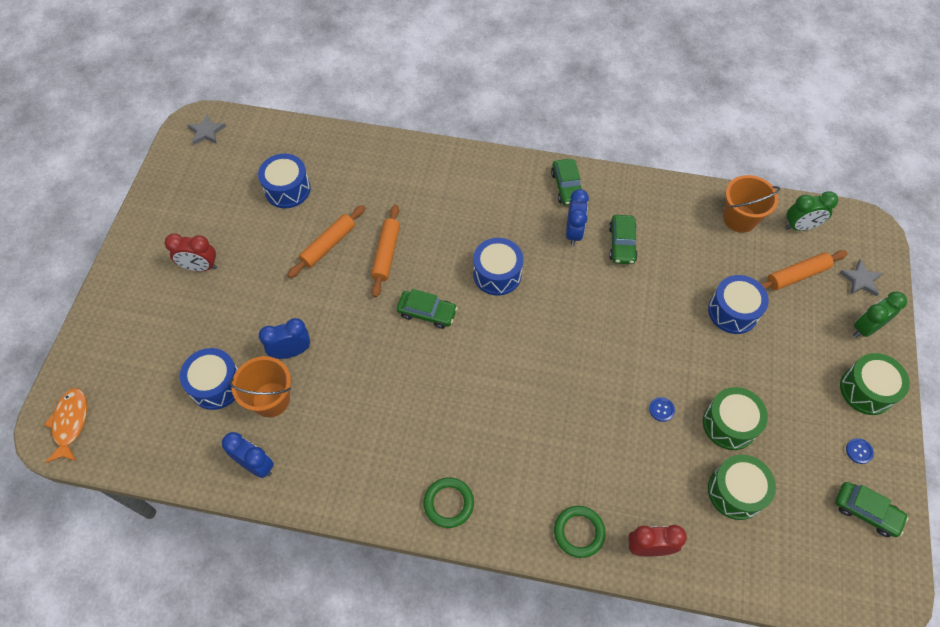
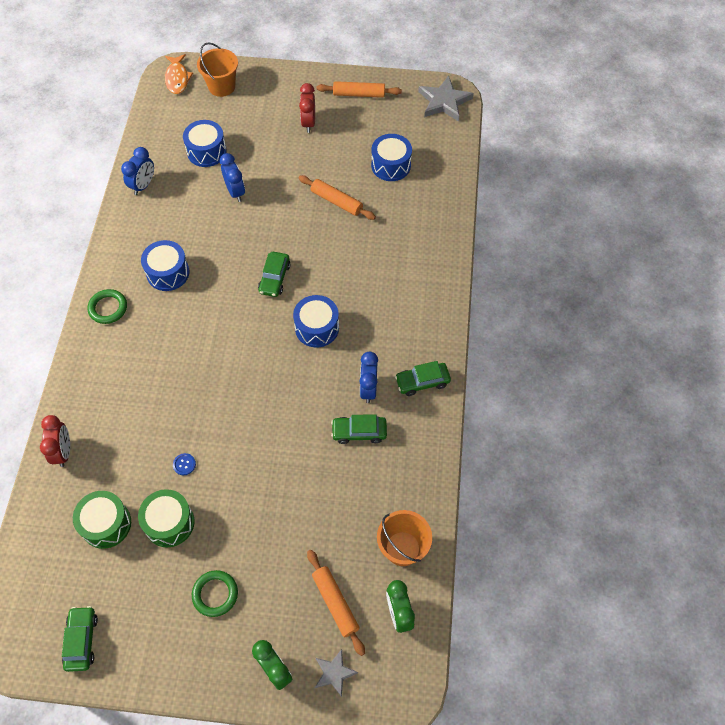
camera: 85 degrees right, 0 degrees up
(70, 423) = (177, 78): orange fish -> orange fish turned 90 degrees clockwise
(206, 132) = (444, 102): grey star -> grey star, size x1.72
(271, 399) = (195, 186): orange bucket -> orange bucket (221, 86)
(386, 254) = (331, 243): orange rolling pin -> orange rolling pin (359, 94)
(573, 232) = (368, 389): blue clock -> blue clock turned 90 degrees clockwise
(579, 532) = (79, 399): green ring -> green ring (215, 594)
(733, 311) = (288, 534): blue drum -> blue drum (168, 273)
(859, 451) = (140, 642): blue button -> none
(866, 390) = (204, 660): green drum -> none
(866, 511) = (81, 640): green car -> green car turned 150 degrees clockwise

